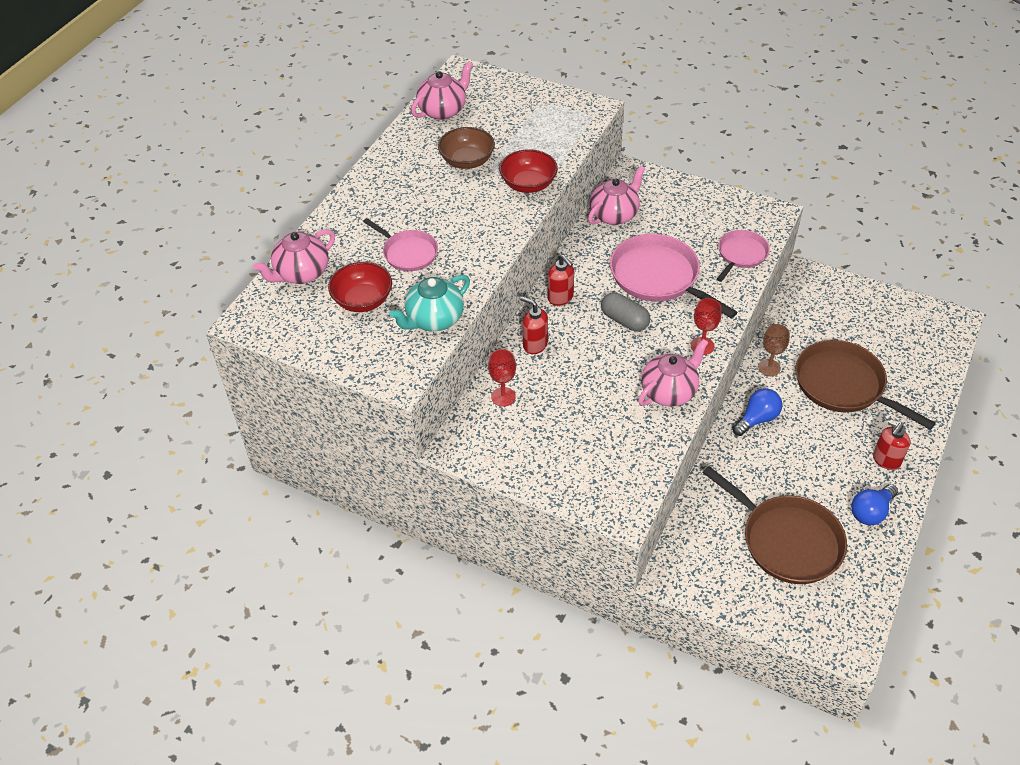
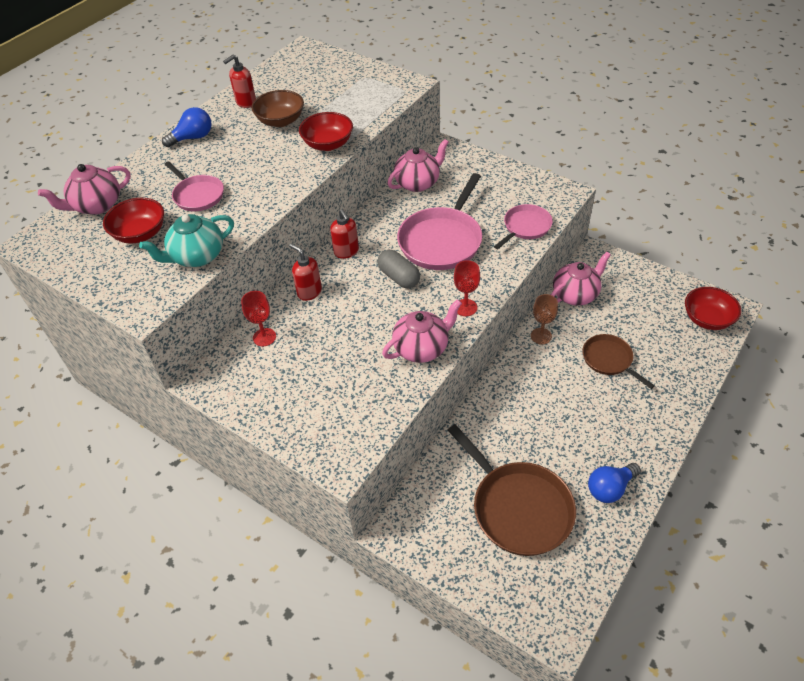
camera: 10 degrees right, 0 degrees up
(443, 110) = (276, 78): pink teapot -> pink teapot (575, 294)
(658, 277) = (442, 241): pink pan -> pink pan turned 120 degrees counterclockwise
(757, 419) = (518, 383): blue light bulb -> blue light bulb (193, 138)
(843, 385) = (609, 360): brown pan -> brown pan, size x0.58
(886, 460) = (636, 438): red soap dispenser -> red soap dispenser (246, 103)
(932, 333) = (707, 319): none -> red bowl

